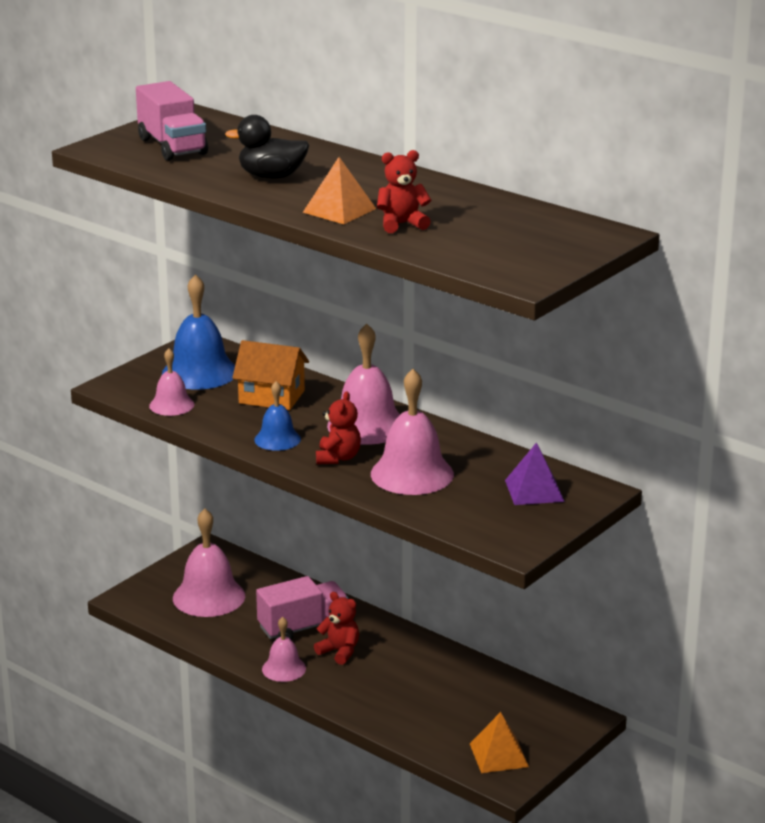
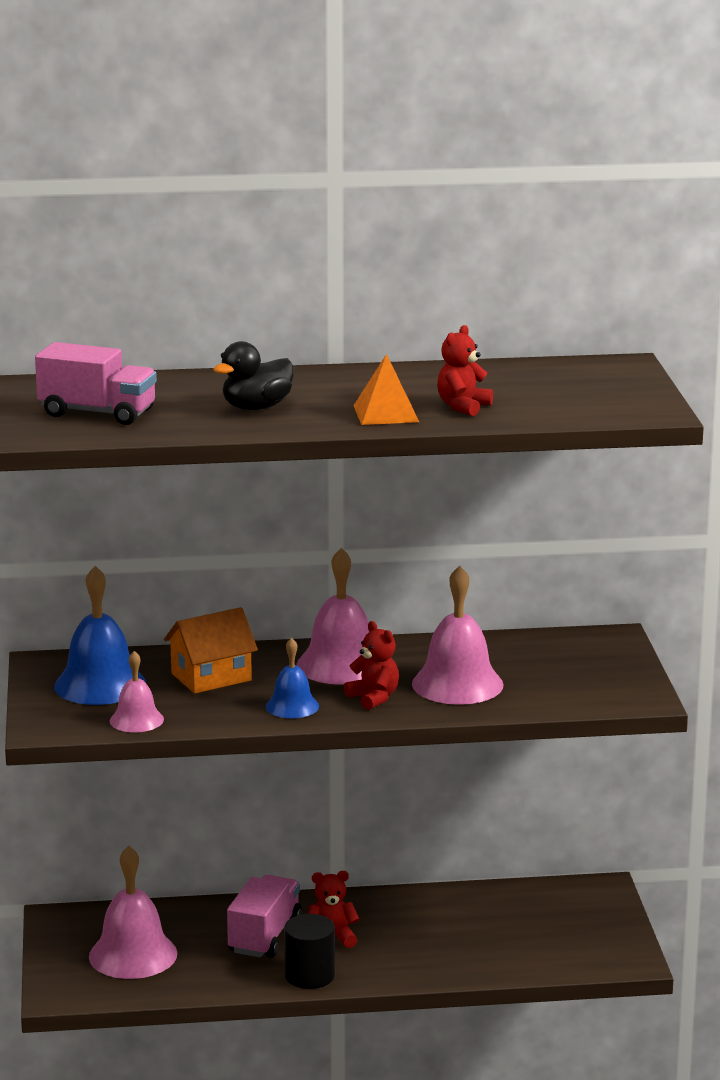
camera: 45 degrees left, 5 degrees down
(284, 668) = (309, 976): pink bell -> black cylinder
(499, 755) = (593, 946): orange pyramid -> none
(534, 490) = (571, 655): purple pyramid -> none

